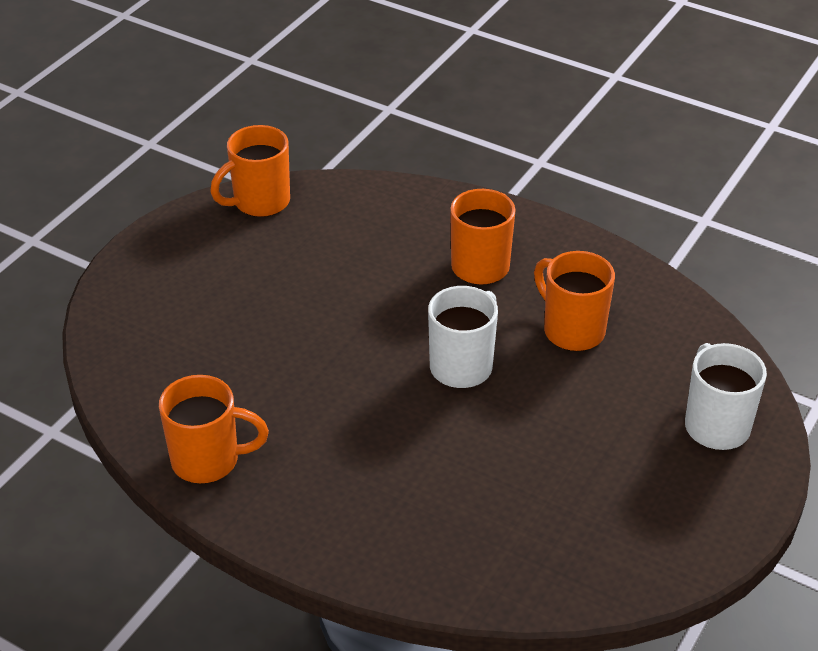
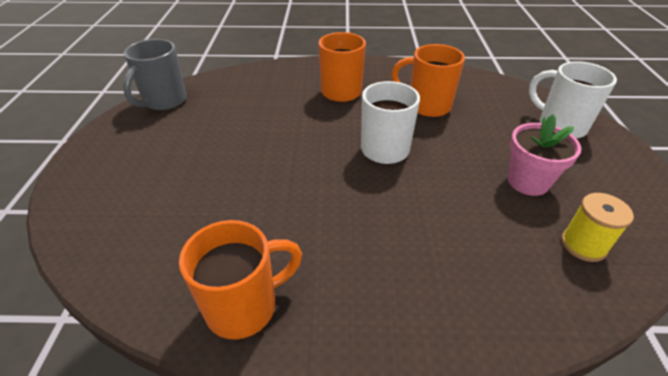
camera: 30 degrees left, 0 degrees up
(259, 202) = (164, 101): orange mug -> grey mug
(565, 552) = (583, 245): none -> yellow spool
(585, 471) = (528, 182): none -> pink flower pot

